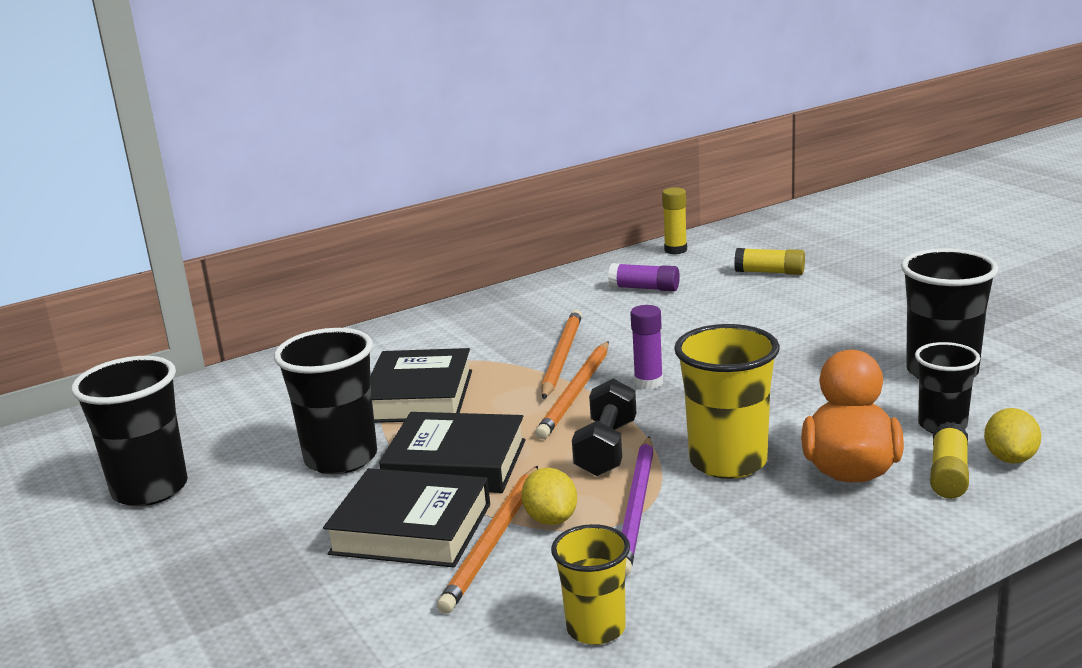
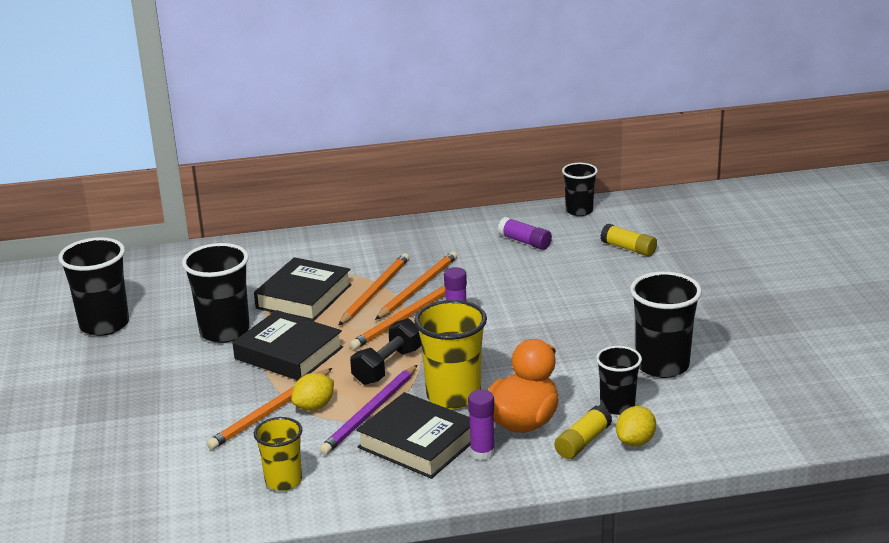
camera: 20 degrees right, 5 degrees up
(411, 529) = (230, 391): black book -> black book (418, 443)
(510, 371) = (375, 291): none -> orange pencil
(551, 519) = (314, 406): yellow lemon -> yellow lemon turned 45 degrees clockwise
(675, 250) = (579, 211): yellow glue stick -> black cup
(837, 519) = (482, 453): none -> purple glue stick

